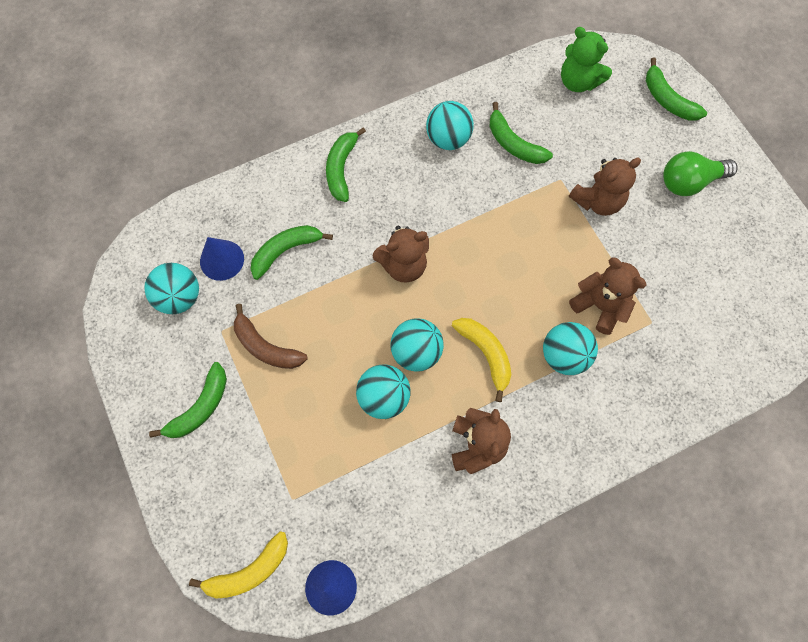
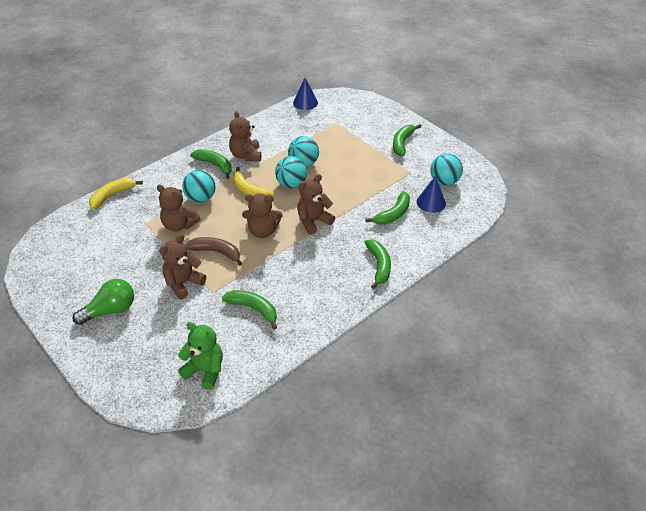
camera: 165 degrees right, 25 degrees down
(249, 571) = (346, 101): yellow banana -> yellow banana (112, 195)
(266, 347) = (380, 171): brown banana -> brown banana (216, 252)
(448, 139) = (306, 301): turquoise ball -> none
(480, 264) = (263, 231): none -> brown teddy bear
(667, 99) = (124, 372): green banana -> green banana (215, 165)

